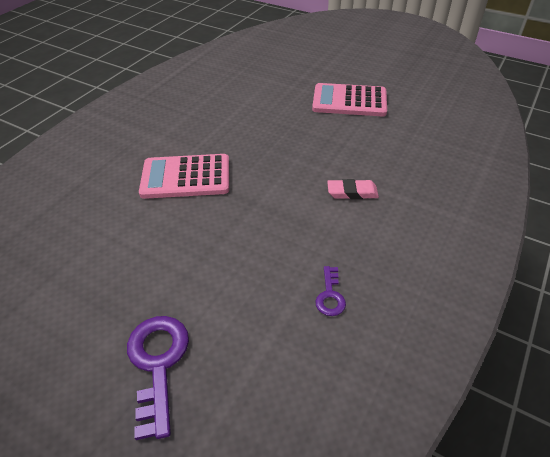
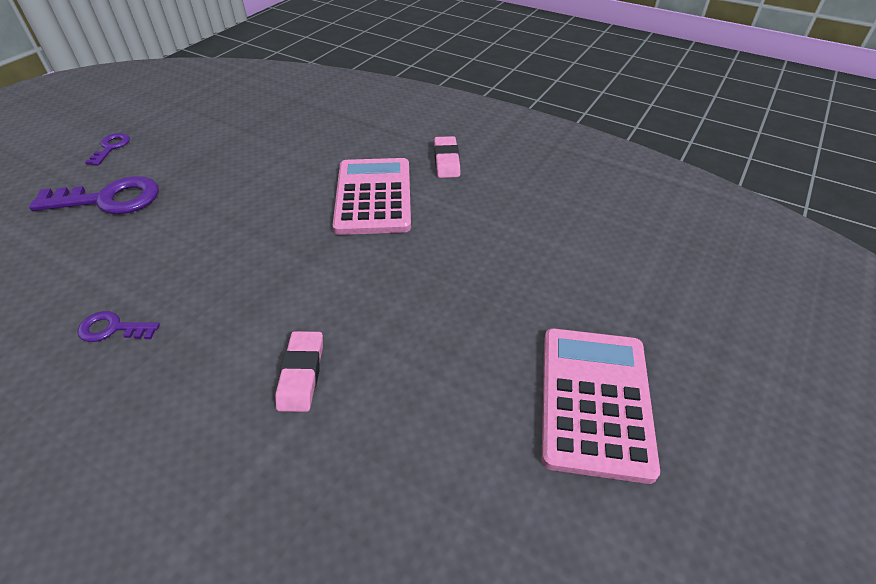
camera: 90 degrees right, 0 degrees up
(42, 405) = (111, 147): none -> purple key
(147, 144) = (446, 161): none -> pink eraser

